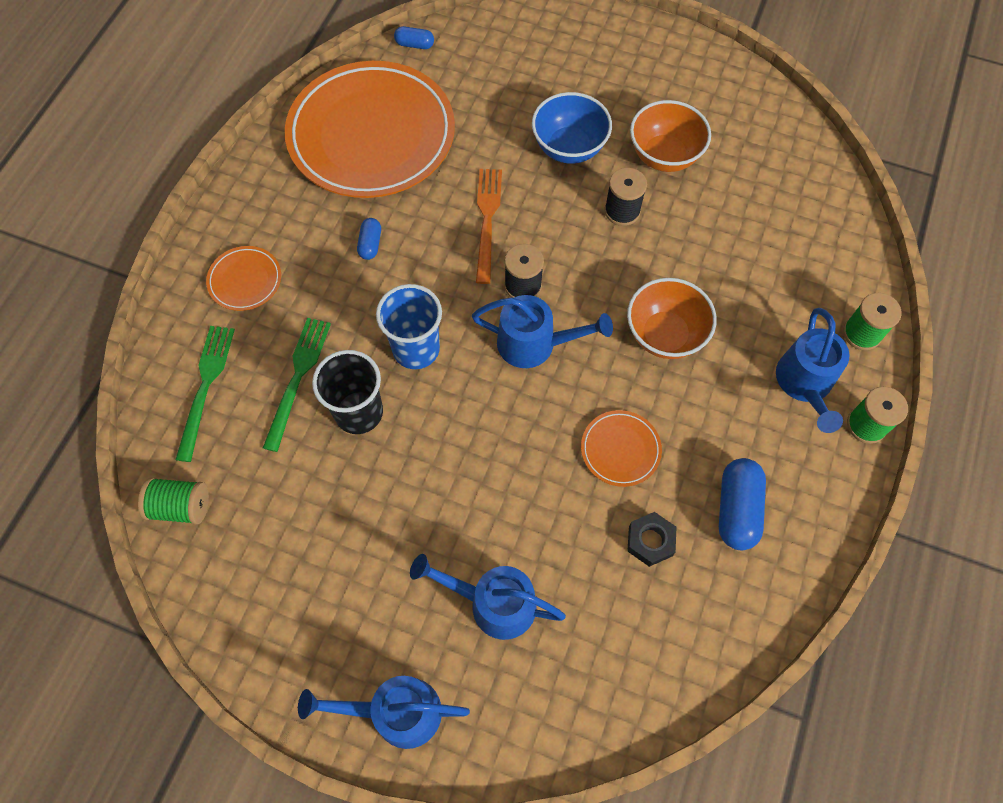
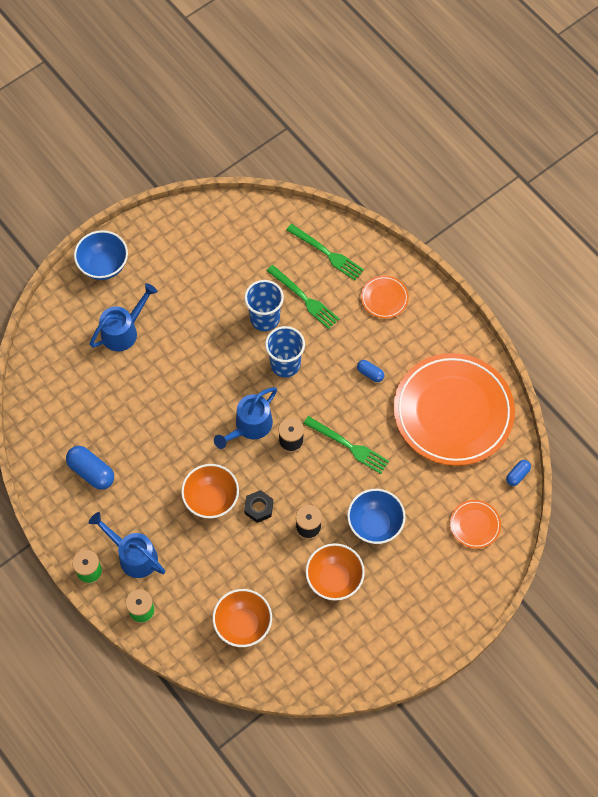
camera: 120 degrees right, 0 degrees up
(181, 506) = (264, 217): green spool -> none
(359, 412) = (265, 318): black cup -> blue cup
(395, 712) = (103, 265): blue watering can -> blue bowl
(487, 220) = (348, 446): orange fork -> green fork
(620, 450) = (160, 434): orange plate -> orange plate (475, 525)
(650, 541) = (104, 419): black nut -> black nut (258, 508)
(788, 218) = (243, 624): none -> orange bowl

